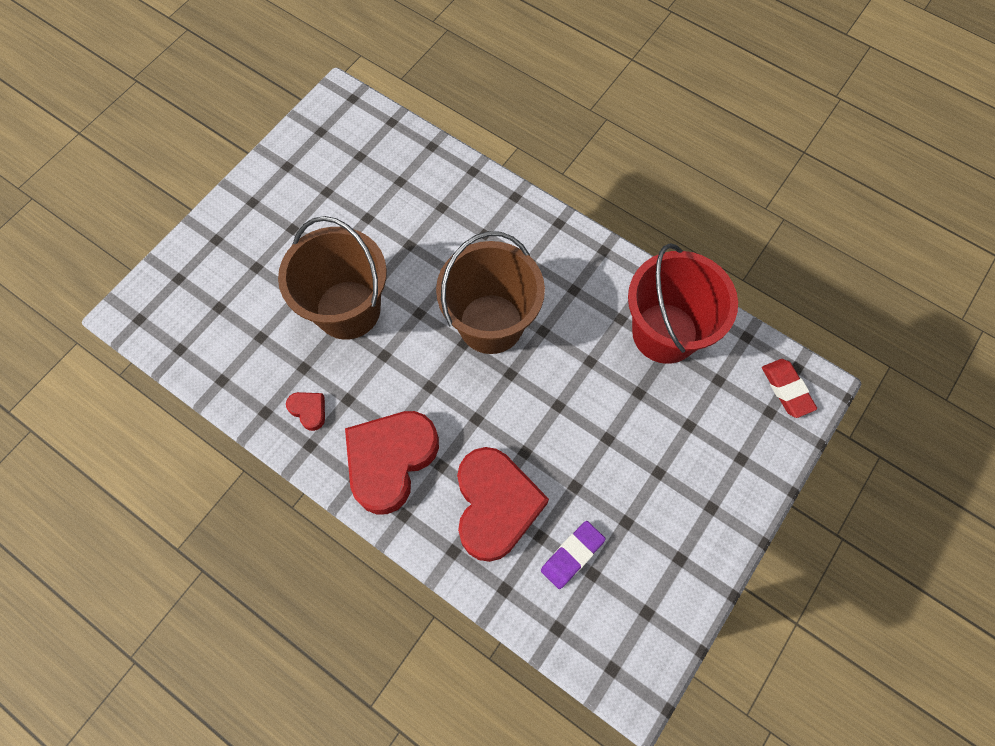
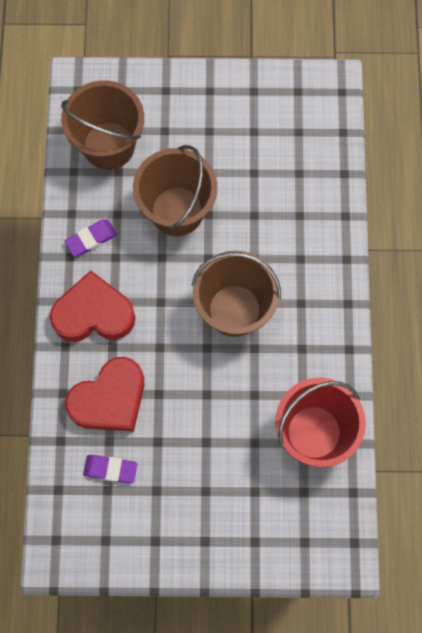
camera: 55 degrees right, 5 degrees up
(225, 328) = (109, 145): none -> brown bucket
(309, 410) = (91, 239): red heart -> purple eraser
(786, 389) = (330, 544): red eraser -> none

